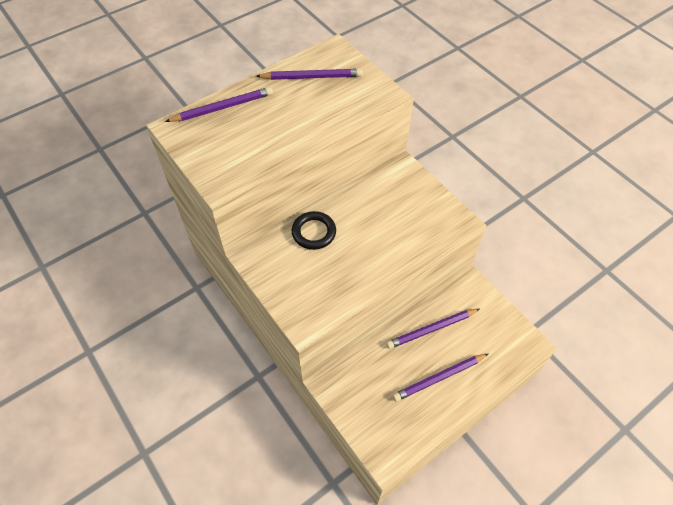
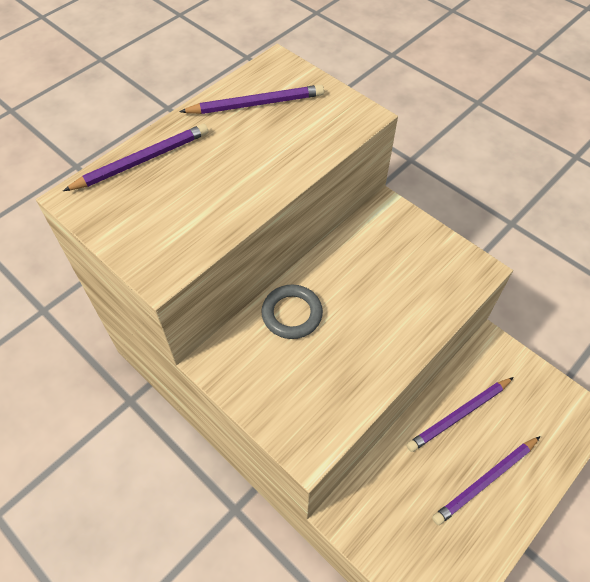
camera: 10 degrees left, 0 degrees up
(314, 232) = (292, 314): black ring -> grey ring

